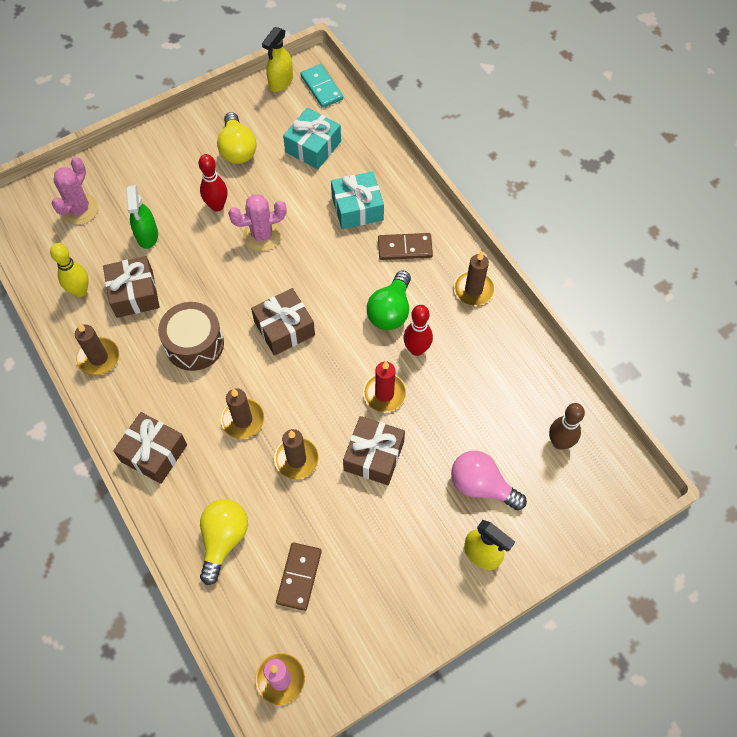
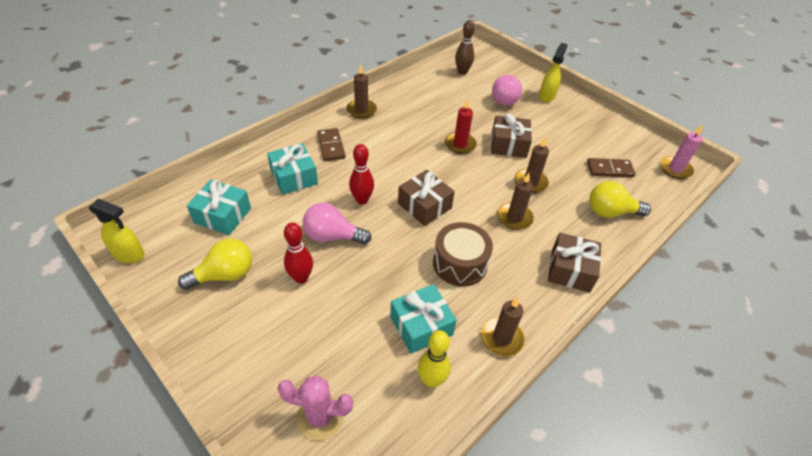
camera: 105 degrees left, 15 degrees down
(134, 294) = (421, 326): brown gift -> turquoise gift
(147, 236) = (347, 332): green spray bottle -> none
(262, 235) = (332, 236): pink cactus -> pink light bulb
(321, 88) = (143, 220): turquoise domino -> none
(390, 311) = (390, 148): green light bulb -> none
(416, 349) = (419, 132): red bowling pin -> red bowling pin (362, 200)

